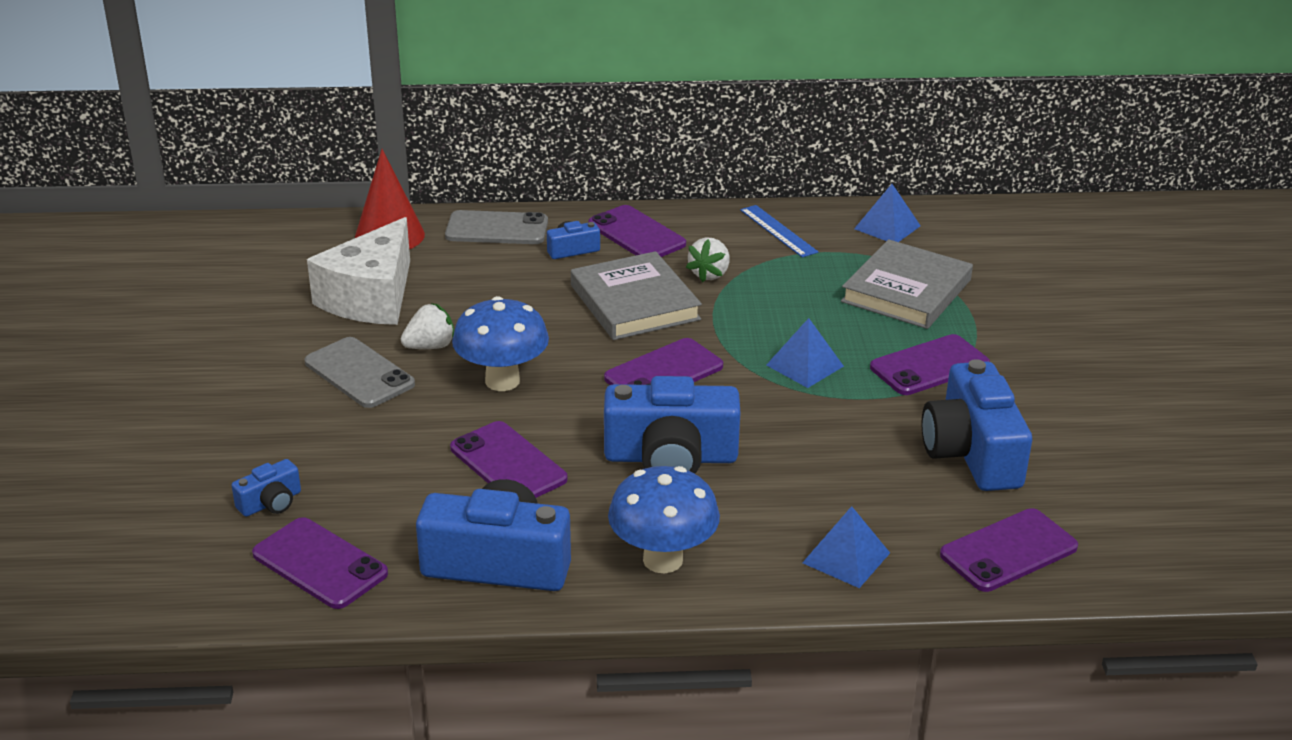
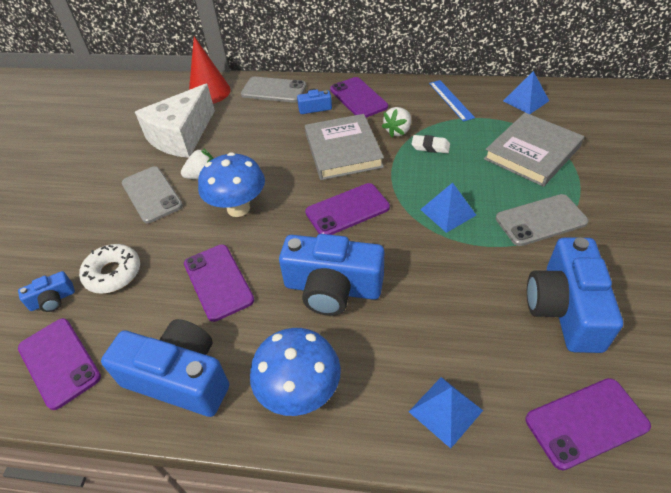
camera: 15 degrees right, 15 degrees up
(347, 467) = (113, 273): none -> white donut
(762, 291) = (430, 147): none -> white eraser
(929, 366) = (541, 220): purple phone -> grey phone

